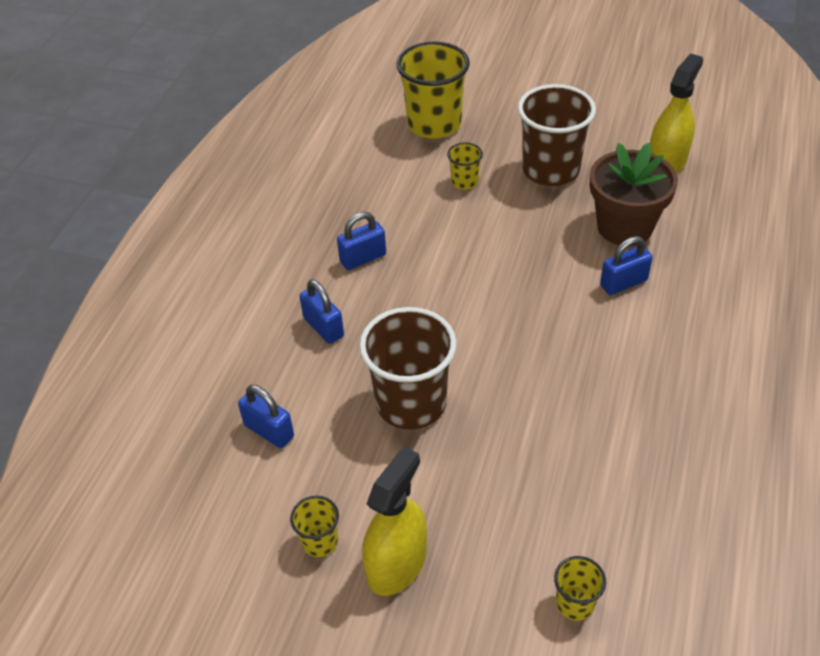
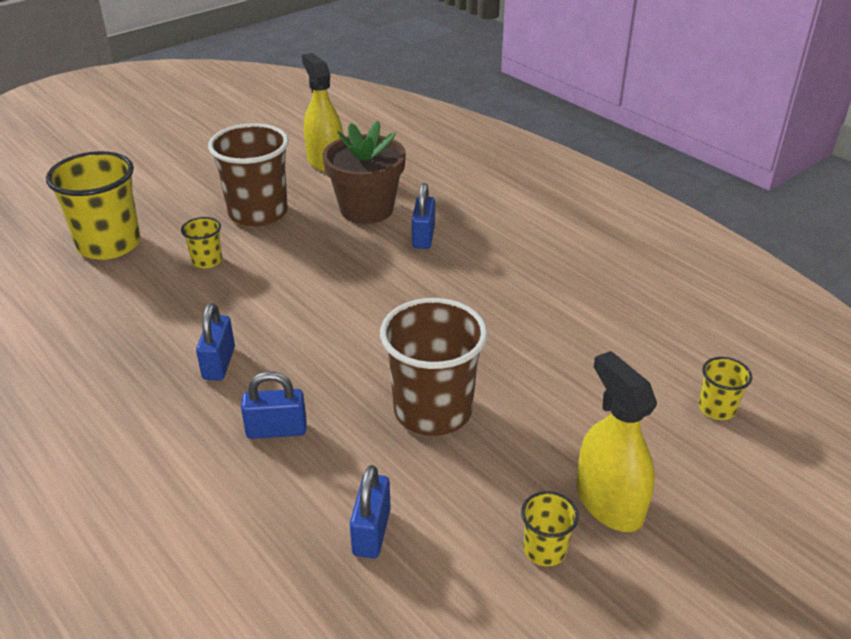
camera: 60 degrees left, 10 degrees down
(269, 431) = (371, 532): blue padlock -> blue padlock turned 60 degrees counterclockwise

